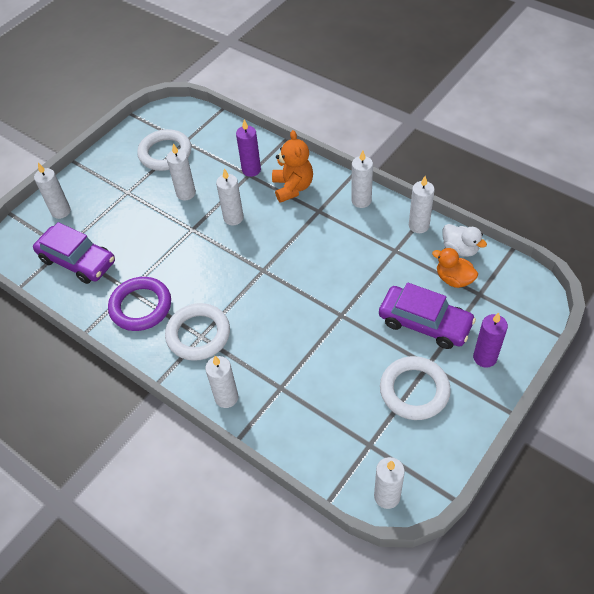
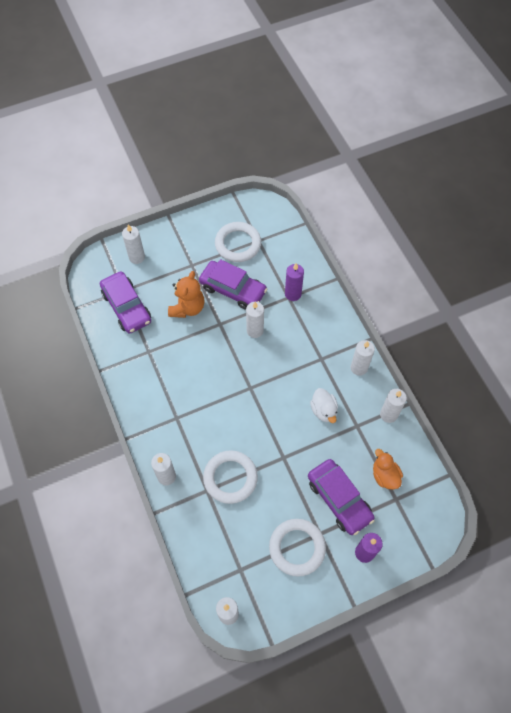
camera: 25 degrees right, 10 degrees up
(141, 306) = (149, 370): purple ring -> none
(186, 193) = (233, 289): white candle -> purple car
(198, 334) = (175, 415): white ring -> white ring (230, 478)
(293, 187) = (314, 327): orange teddy bear -> orange teddy bear (187, 307)
(460, 249) = (407, 453): white duck -> white duck (324, 410)

